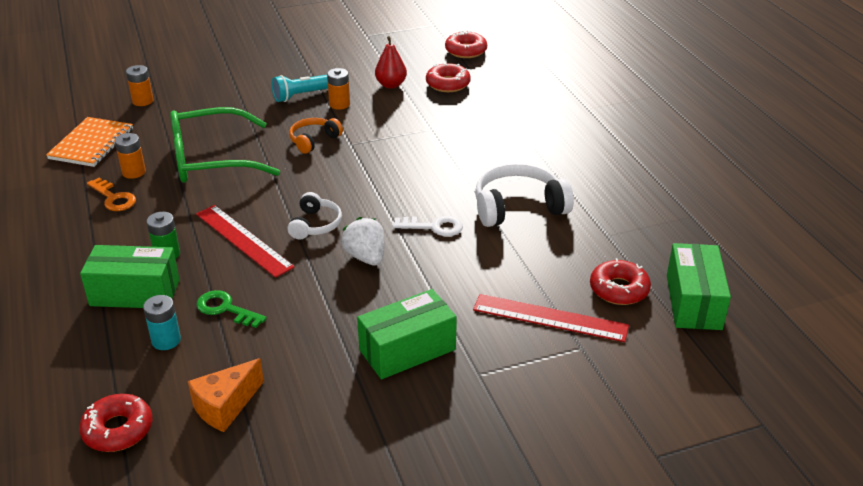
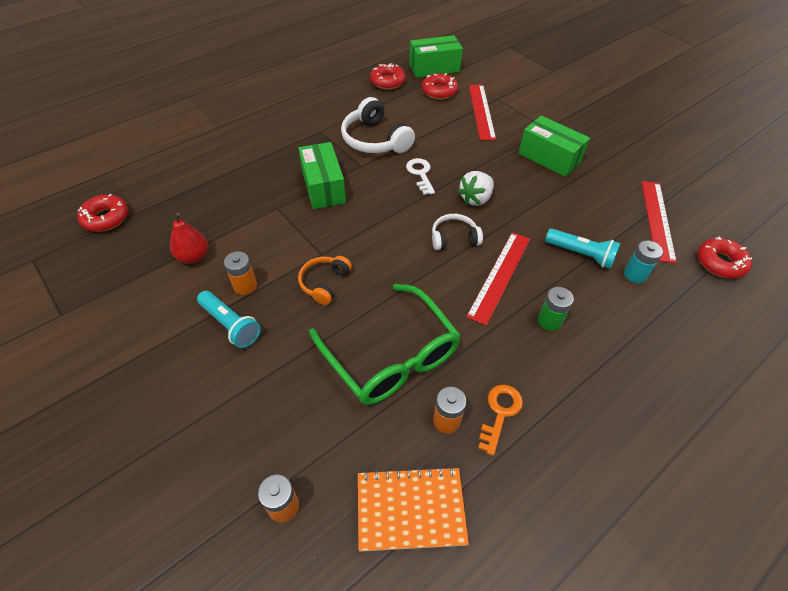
camera: 110 degrees left, 15 degrees up
(135, 293) = (607, 319): green box -> green box (323, 187)
(225, 309) = (581, 254): green key -> turquoise flashlight
(225, 406) = (657, 220): orange cheese -> red ruler
(313, 140) = (324, 283): orange headphones -> orange headphones turned 90 degrees clockwise
(448, 84) = (185, 215): red donut -> red donut (387, 82)

